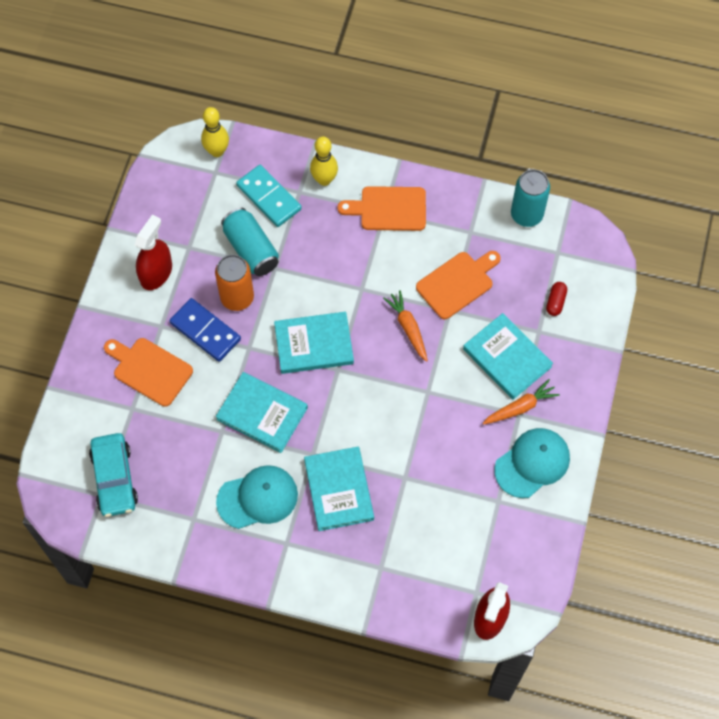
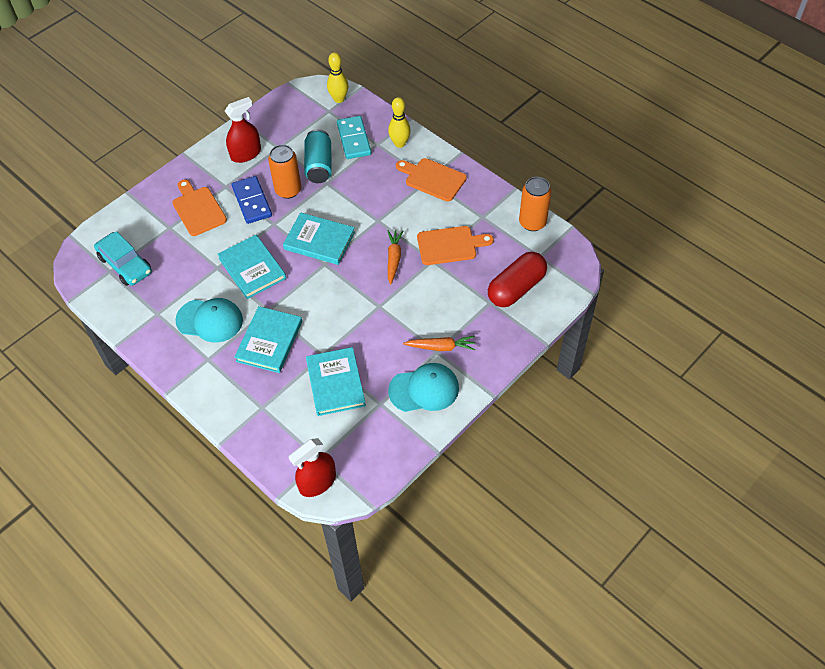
camera: 30 degrees right, 10 degrees down
(114, 478) = (125, 265): turquoise car -> turquoise car turned 60 degrees counterclockwise
(507, 358) = (453, 309): turquoise book -> turquoise book (335, 383)
(526, 214) = (532, 222): turquoise can -> orange can
(555, 302) = (516, 288): red capsule -> red capsule, size x2.28

